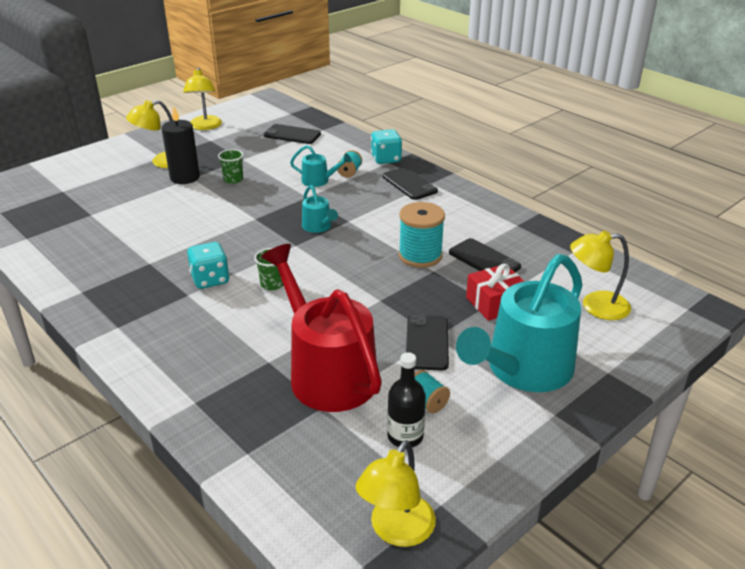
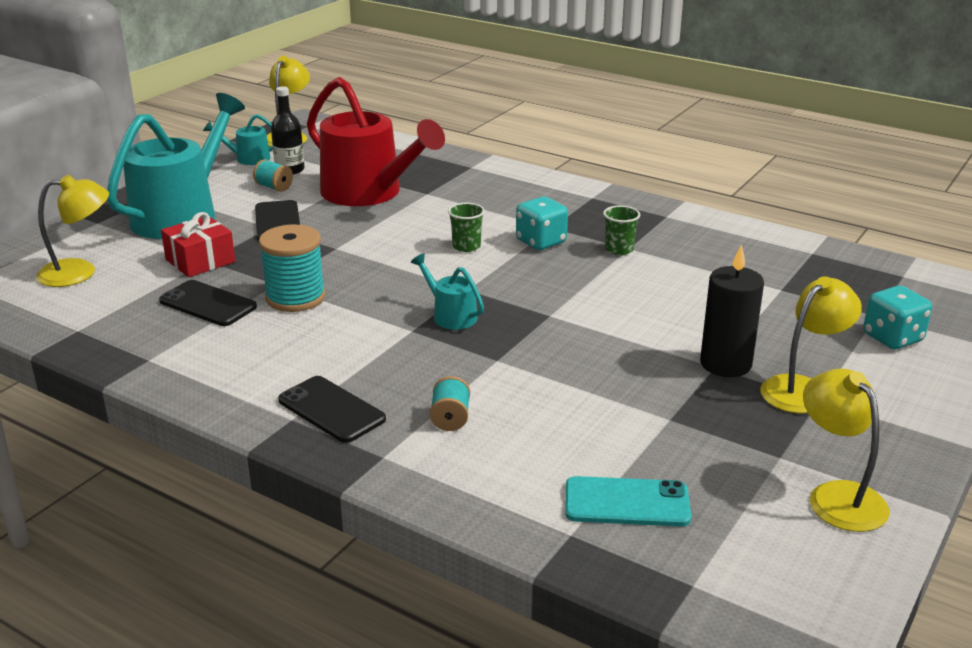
camera: 165 degrees right, 5 degrees down
(233, 179) = (642, 372): green cup -> green cup (619, 249)
(292, 135) = (627, 502): black phone -> turquoise phone
(319, 180) = (496, 392): turquoise watering can -> turquoise watering can (248, 158)
(386, 159) = (391, 463): turquoise dice -> turquoise dice (892, 338)

